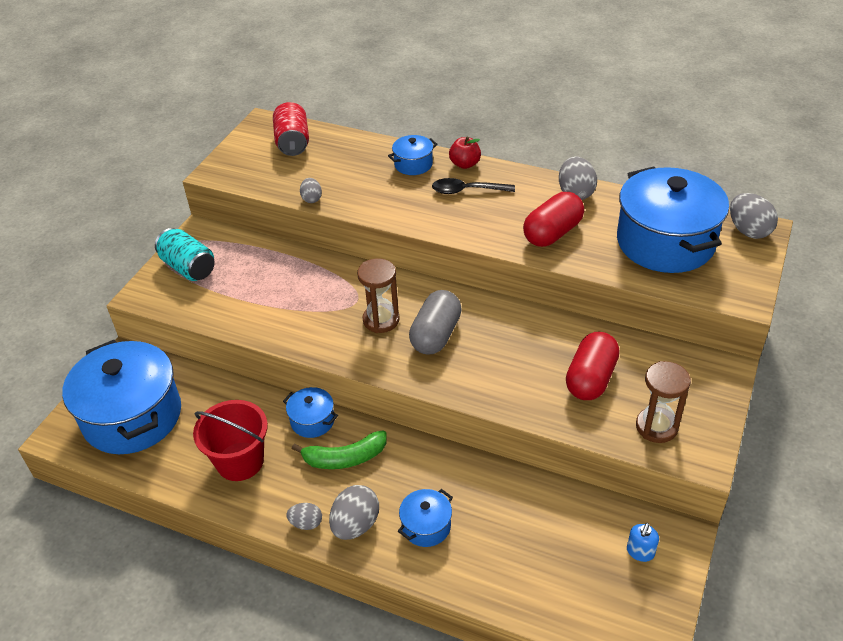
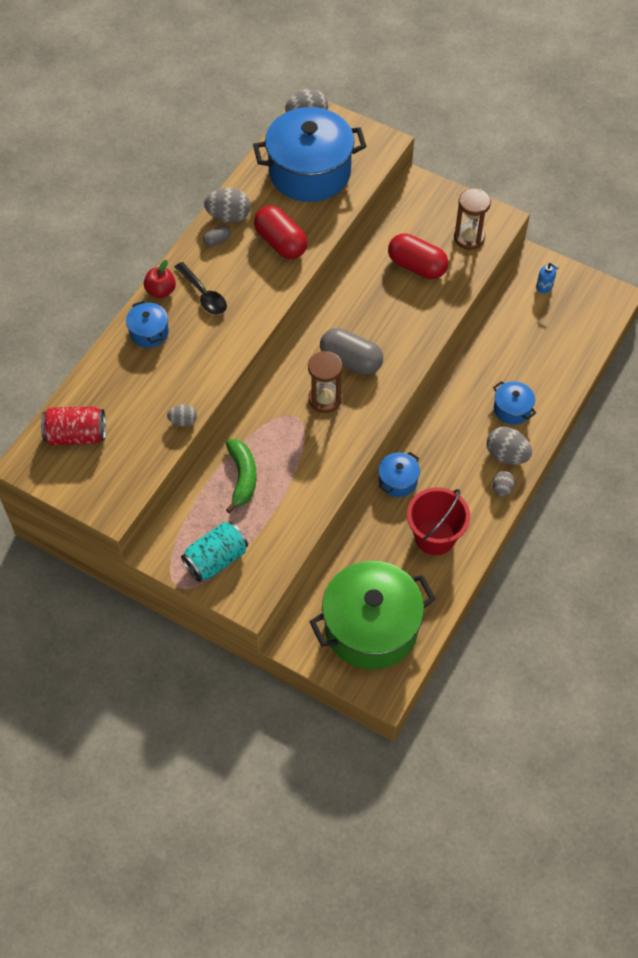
camera: 85 degrees left, 15 degrees up
(132, 416) = (371, 627): blue pot -> green pot
(345, 458) = (441, 459): green banana -> green banana (242, 477)
(467, 191) = (204, 295): black spoon -> black spoon turned 45 degrees counterclockwise
(540, 190) = (217, 240): none -> grey capsule

